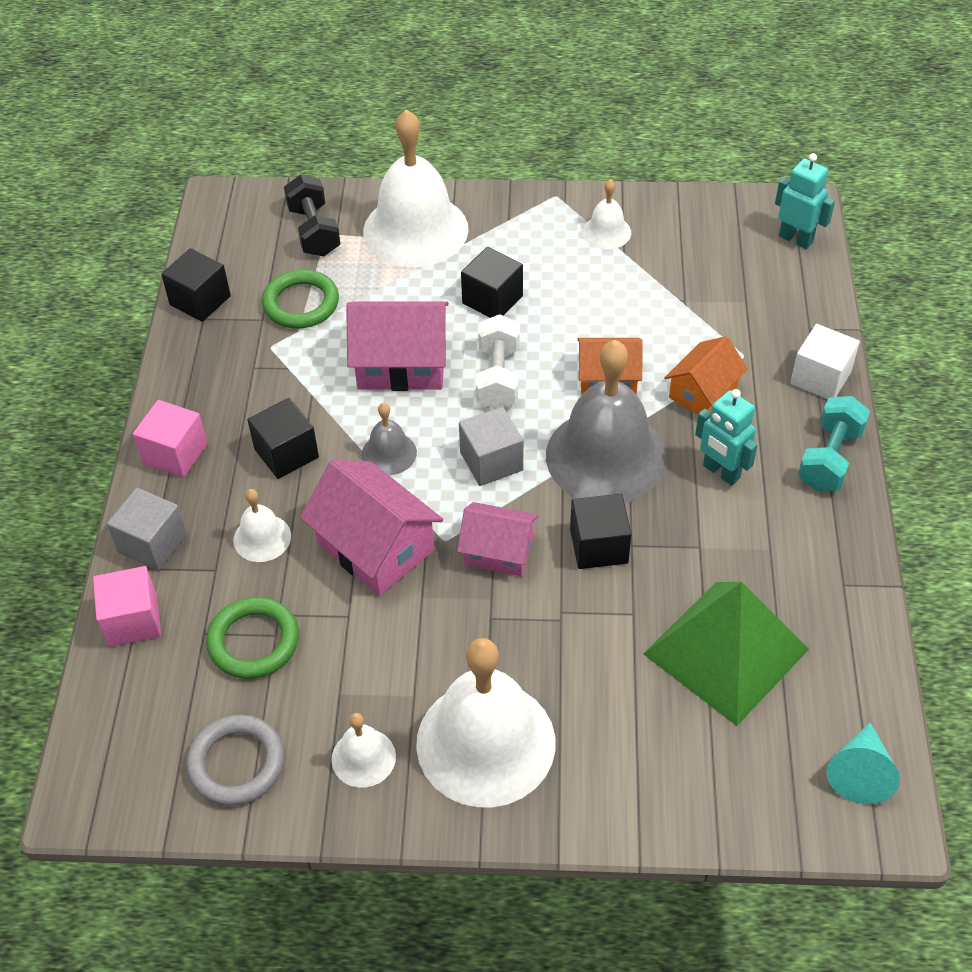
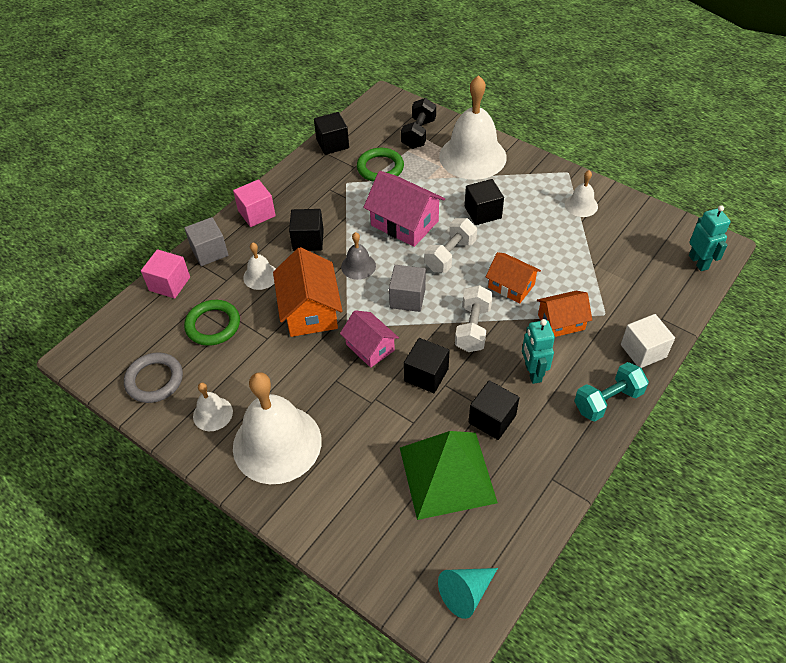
camera: 35 degrees right, 0 degrees up
(375, 546) = (310, 310): pink house -> orange house
(606, 456) = (473, 328): grey bell -> white dumbbell
(721, 554) = (492, 419): none -> black cube

